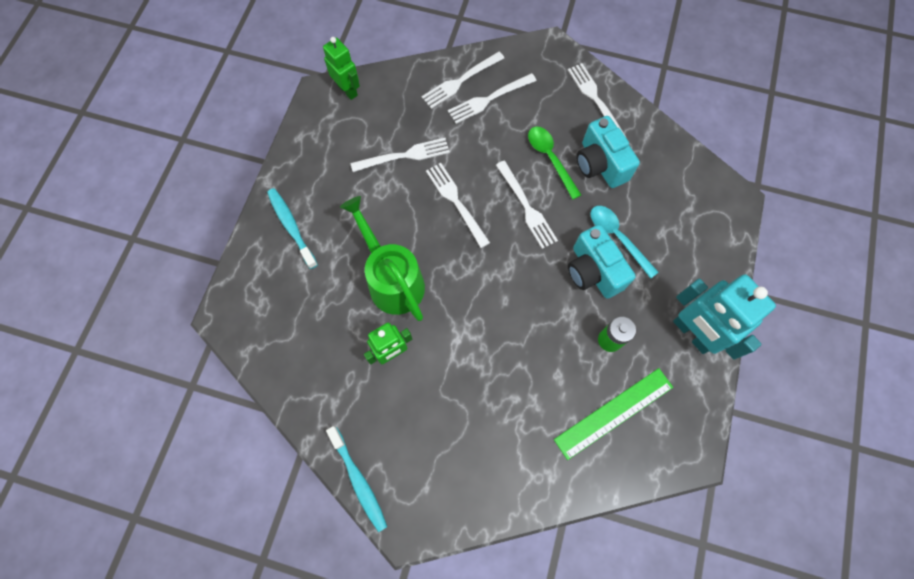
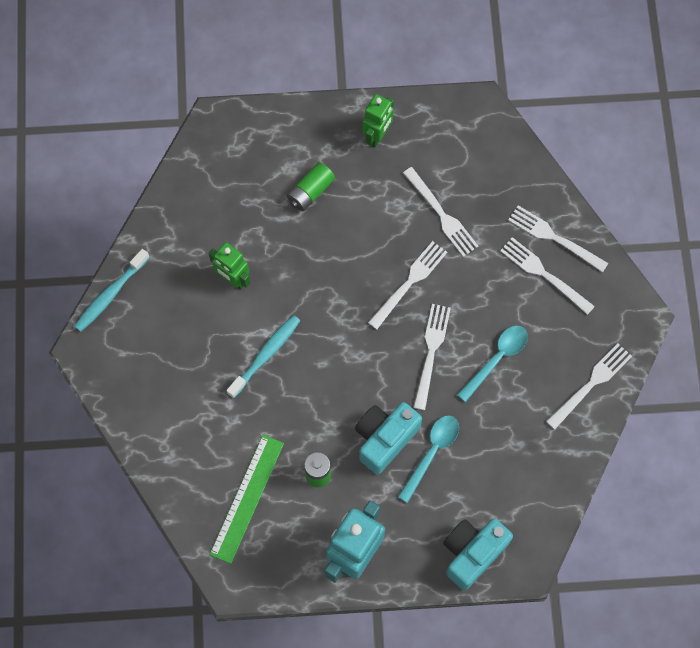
camera: 70 degrees right, 0 degrees up
(291, 227) = (323, 141): turquoise toothbrush -> turquoise toothbrush (265, 355)
(335, 254) = (310, 191): none -> green battery
(348, 90) = (495, 131): green robot -> green robot (377, 136)
(392, 279) = (304, 252): green watering can -> none
(526, 207) = (431, 352): white fork -> white fork turned 150 degrees clockwise
(550, 159) = (497, 359): green spoon -> turquoise spoon
(600, 164) = (511, 412): turquoise camera -> turquoise camera (472, 553)
(614, 413) = (247, 498): green ruler -> green ruler turned 75 degrees clockwise

